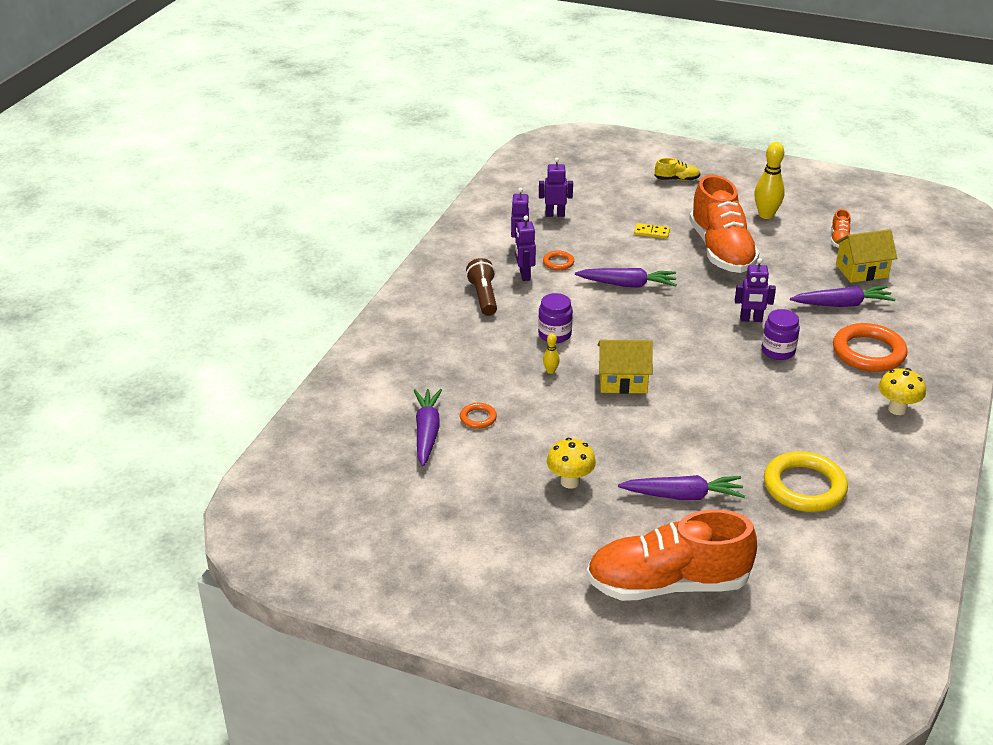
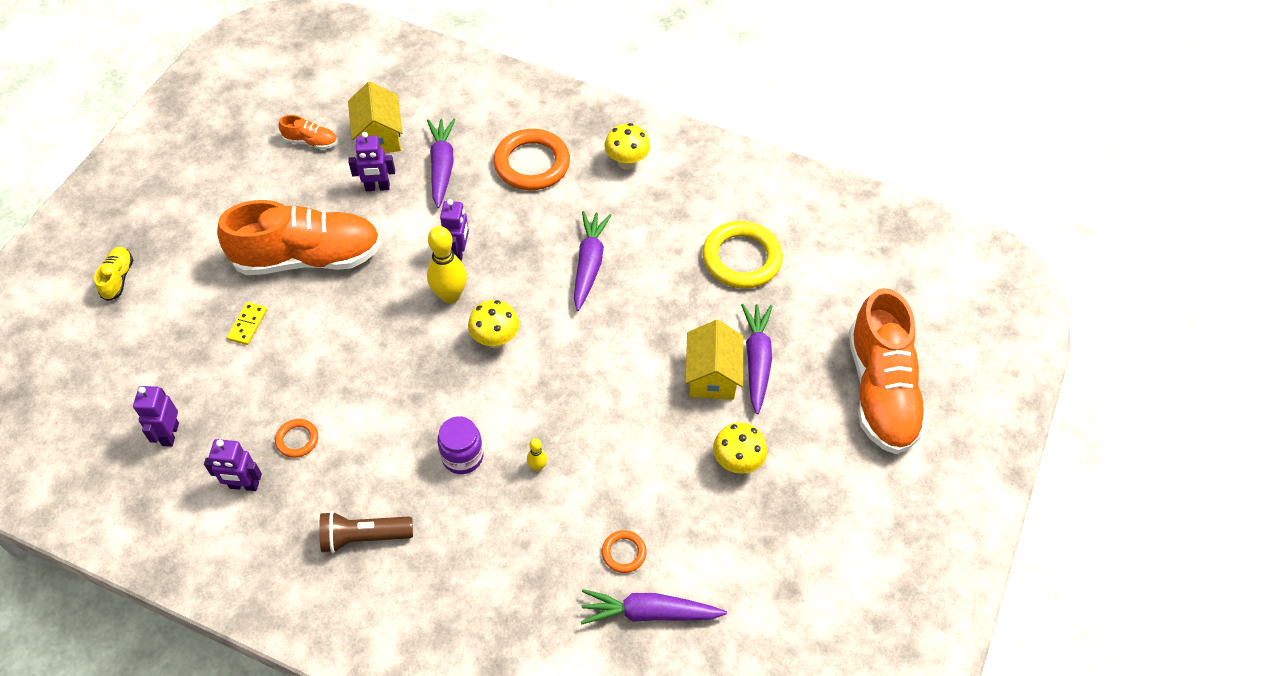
camera: 90 degrees left, 20 degrees up
(524, 275) = (320, 483): purple robot -> purple robot (377, 187)
(622, 381) = (563, 393): yellow house -> yellow house (711, 375)
(627, 285) = (365, 366): purple carrot -> purple carrot (589, 264)
(667, 343) = (495, 339): none -> yellow mushroom
(766, 215) = (237, 199): yellow bowling pin -> yellow bowling pin (450, 295)
(778, 351) = (521, 239): purple jar -> none

